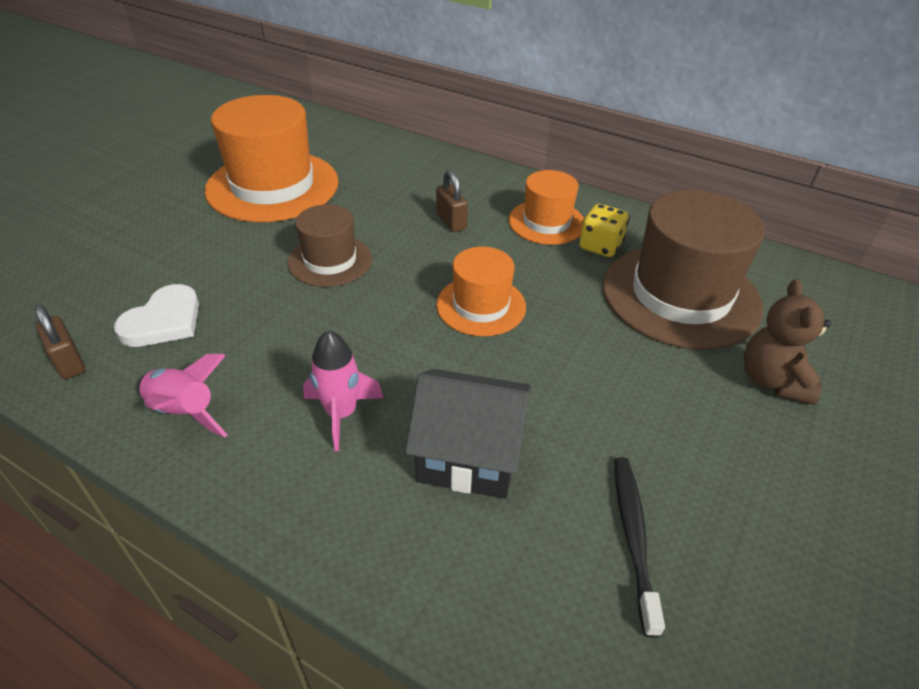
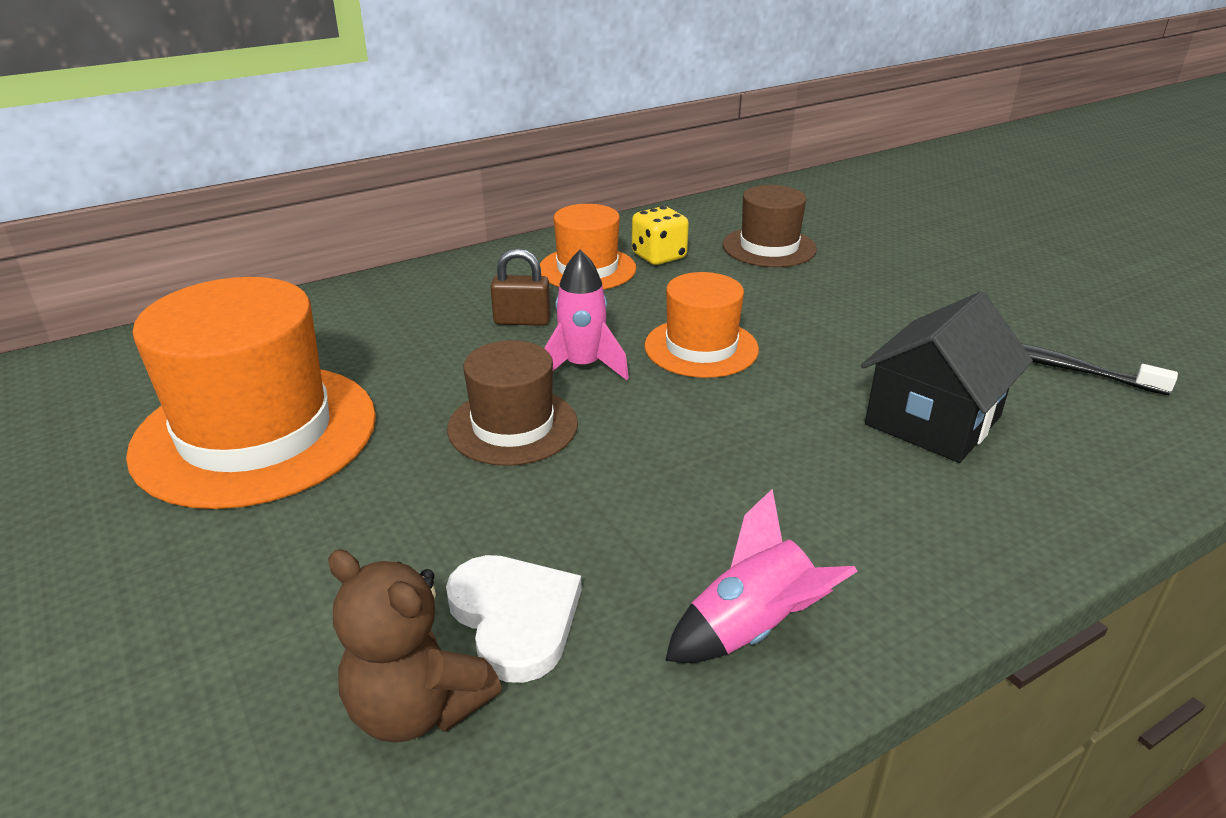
camera: 60 degrees left, 10 degrees down
(69, 362) = (537, 761): brown padlock -> none
(341, 414) = (829, 488): pink rocket -> pink rocket (582, 367)
(680, 295) = (769, 247): brown hat -> brown hat, size x0.56
(772, 380) = (906, 251): brown teddy bear -> brown teddy bear (417, 708)

